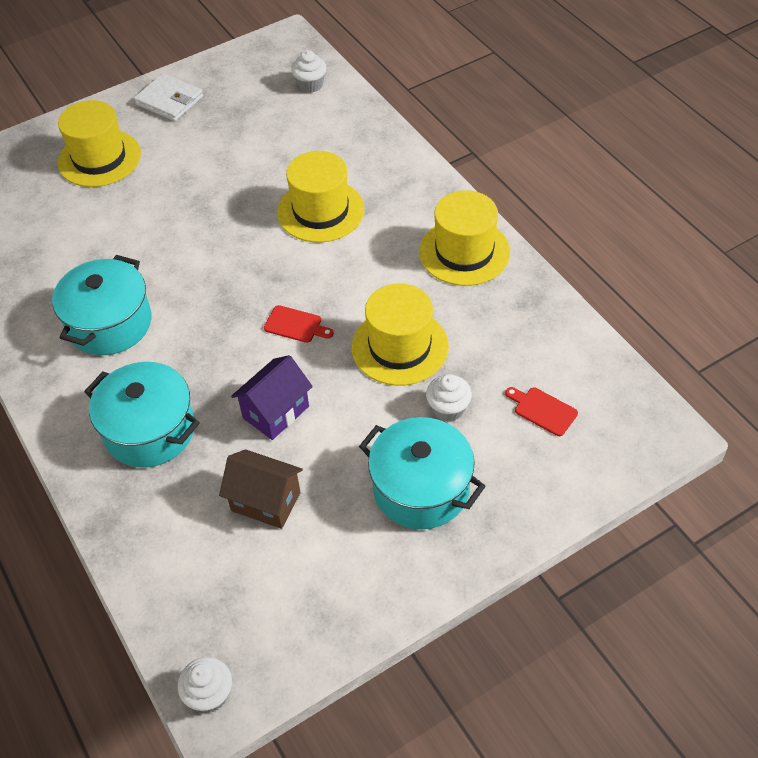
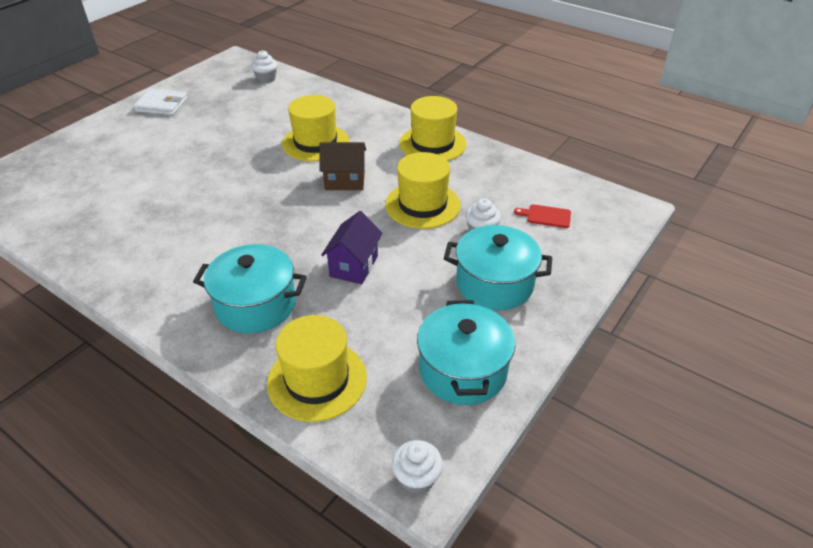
camera: 25 degrees left, 10 degrees down
(99, 158) = (120, 147): yellow hat -> yellow hat (317, 380)
(110, 323) = (182, 244): turquoise pot -> turquoise pot (463, 370)
(266, 501) = (381, 325): brown house -> brown house (345, 181)
(295, 325) = (337, 210): red cutting board -> none

